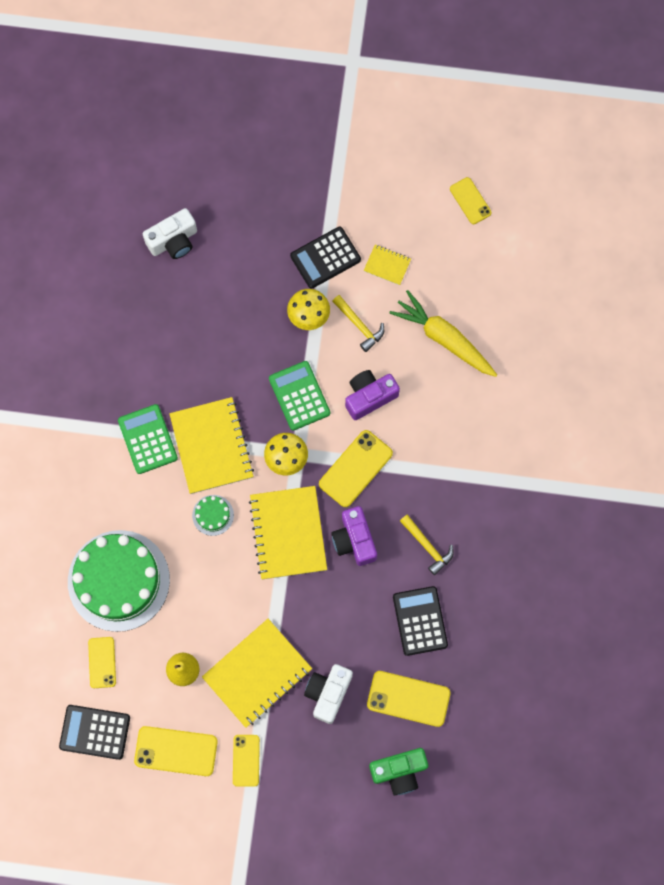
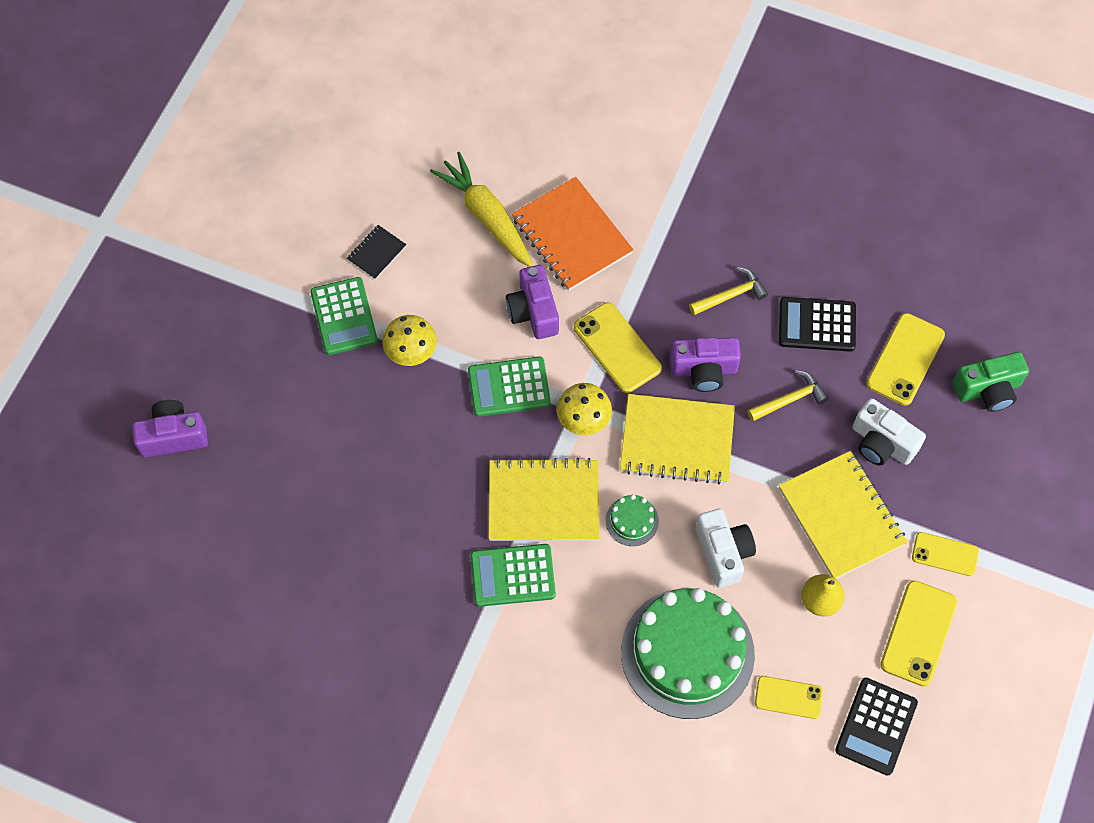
camera: 75 degrees left, 10 degrees down
(173, 241) = (260, 484): white camera -> white camera (723, 552)
(195, 169) = (173, 436): none -> purple camera
(325, 258) = (344, 316): black calculator -> green calculator
(359, 325) = (441, 300): yellow hammer -> yellow hammer (789, 399)
(387, 265) = (376, 253): yellow notebook -> black notebook
(399, 771) = (988, 390): green camera -> green camera turned 75 degrees clockwise
(444, 338) = (486, 216): yellow carrot -> yellow carrot turned 90 degrees clockwise
(445, 408) = (571, 236): none -> orange notebook
(470, 201) = (328, 148): yellow phone -> none

